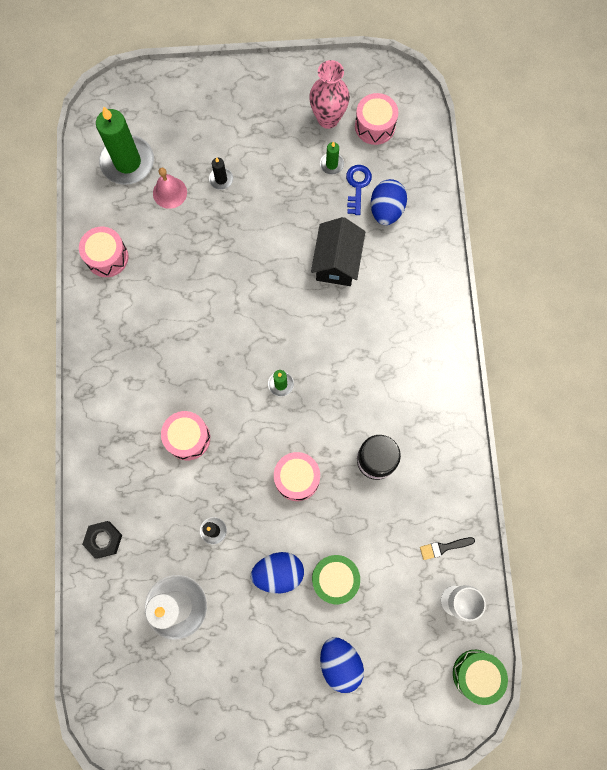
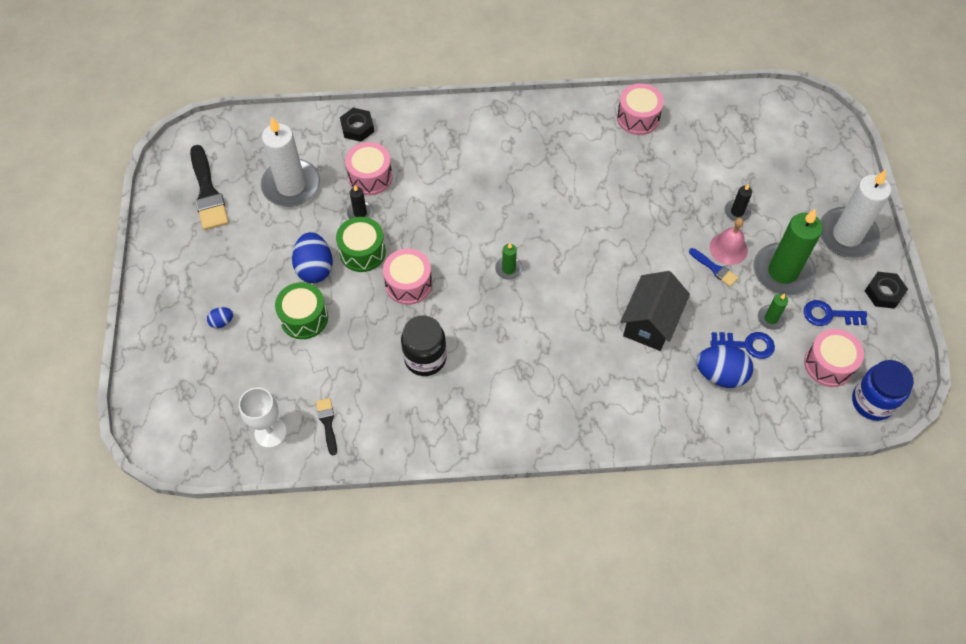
camera: 90 degrees right, 15 degrees down
(127, 162) = (745, 130): green candle -> green candle (782, 272)
(170, 192) = (715, 167): pink bell -> pink bell (728, 248)
(183, 698) = (208, 192): none -> black brush
(188, 438) = (452, 190): pink drum -> pink drum (370, 177)
(248, 93) = (847, 235): none -> white candle
(281, 204) = (715, 268): none -> blue brush
(306, 74) = (884, 293): none -> black nut
(328, 119) = (829, 315): pink vase -> blue key
(337, 262) = (650, 323): black house -> black house turned 75 degrees counterclockwise
(340, 662) = (222, 322): blue egg -> blue egg, size x0.49
(407, 99) = (872, 402): none -> blue jar
(476, 674) = (192, 450): green drum -> green drum (362, 252)

